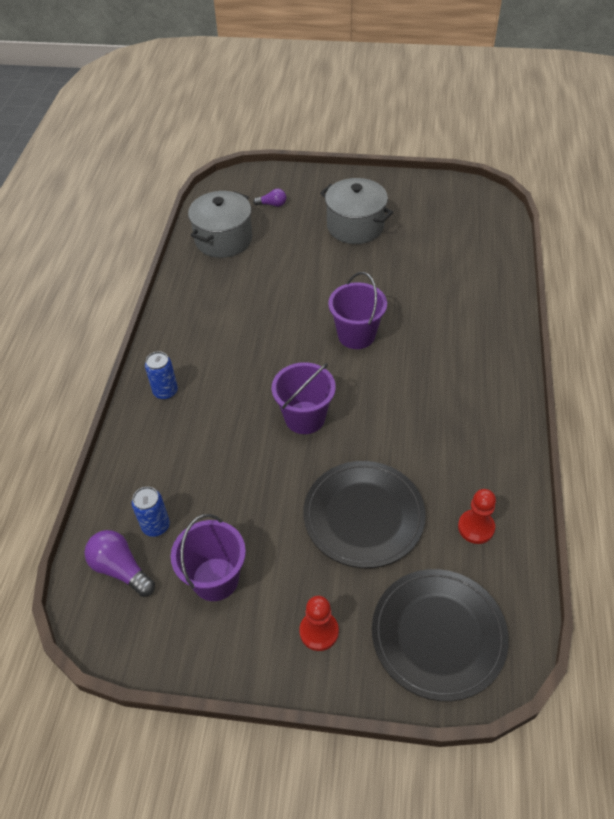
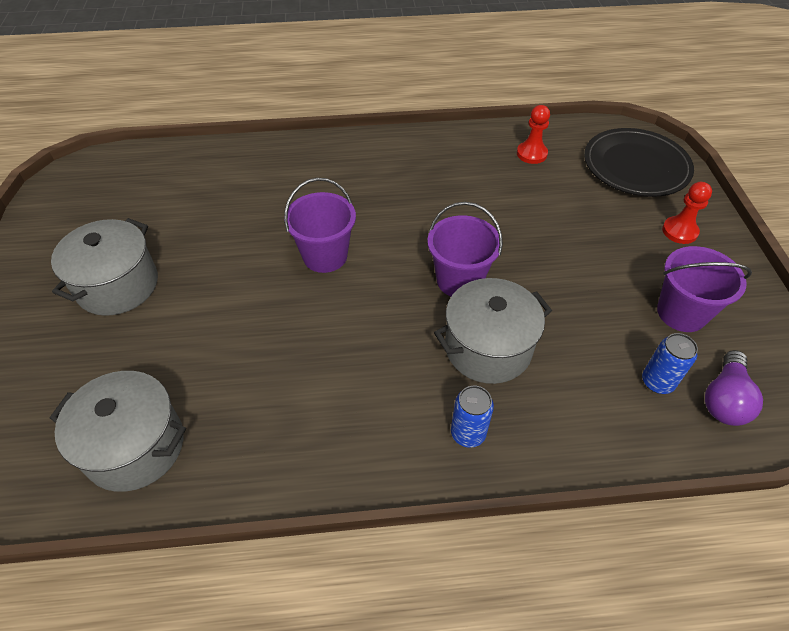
camera: 105 degrees left, 0 degrees up
(230, 420) = (488, 348): none -> grey pot
(272, 204) = (48, 396): purple light bulb -> none
(363, 516) = (556, 219): black plate -> none

